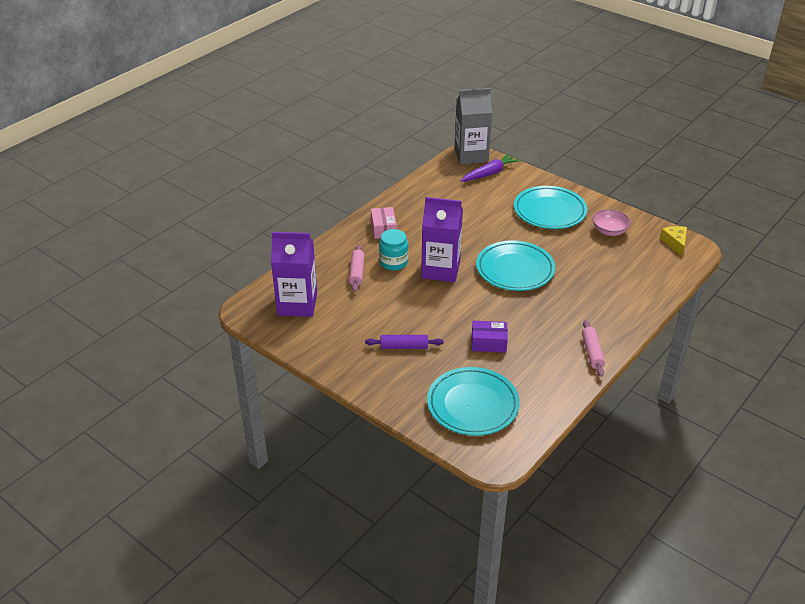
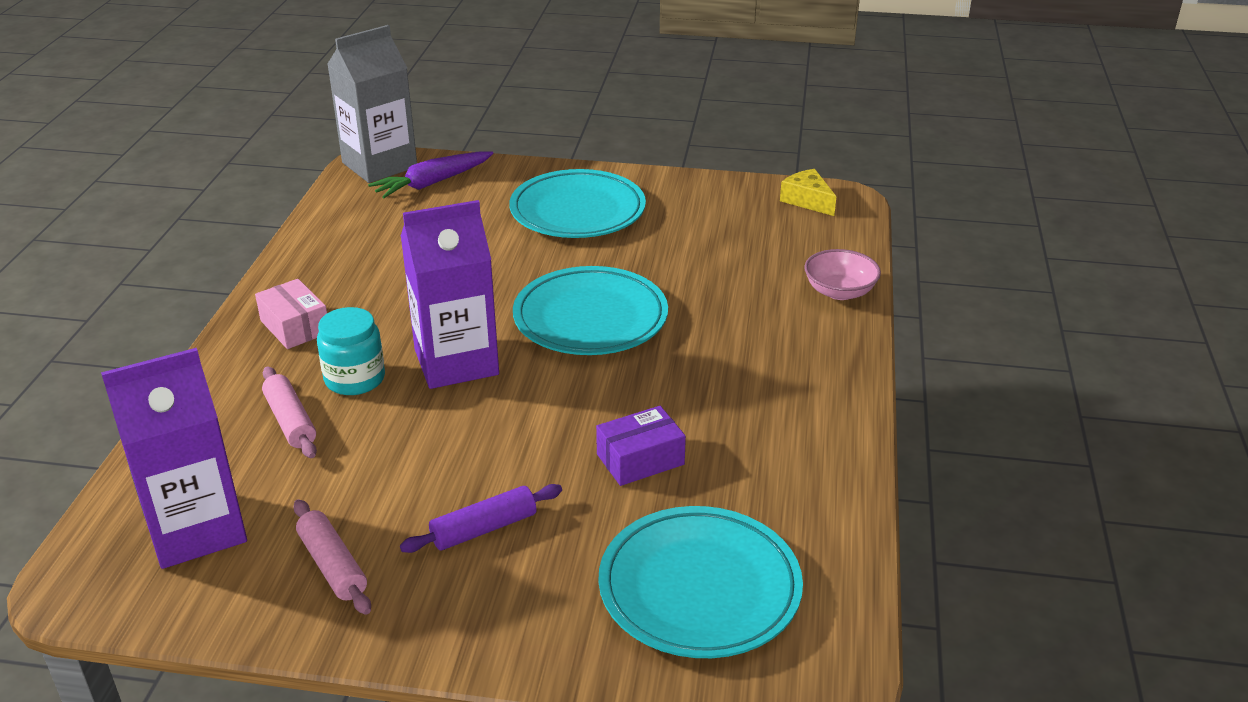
camera: 30 degrees left, 5 degrees down
(489, 173) = (432, 183): purple carrot -> purple carrot turned 150 degrees counterclockwise
(592, 352) = (827, 409): pink rolling pin -> pink rolling pin (332, 565)
(609, 231) = (696, 212): pink bowl -> pink bowl (839, 291)

